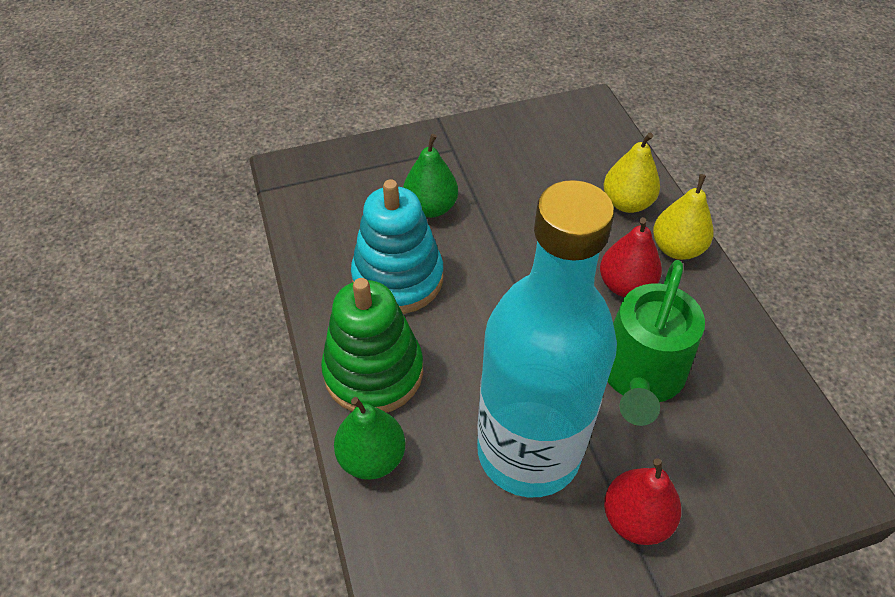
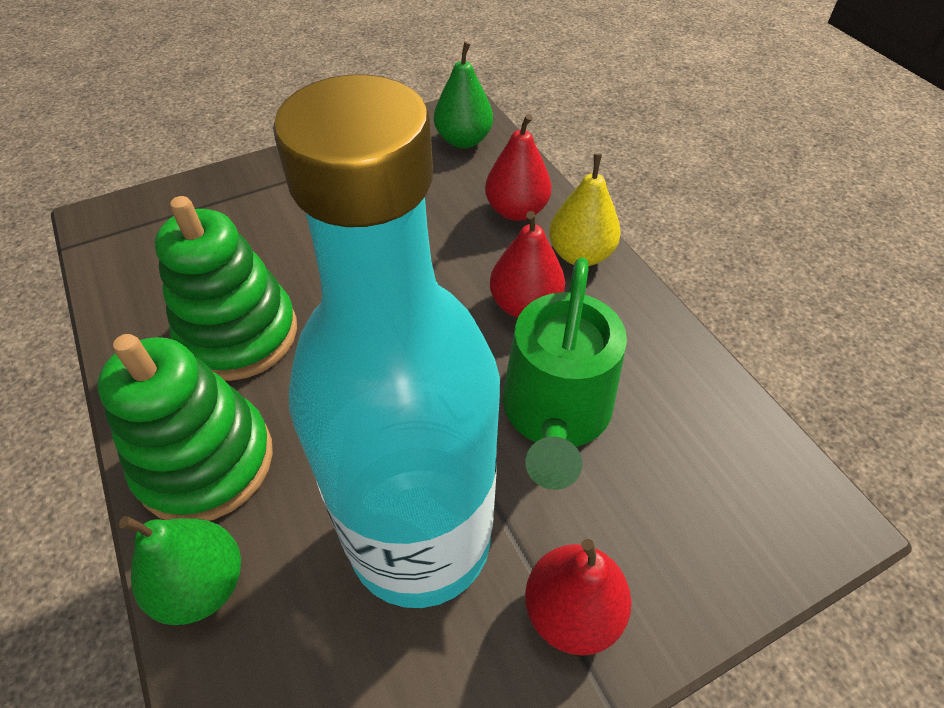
camera: 10 degrees left, 0 degrees up
(398, 278) = (239, 334): turquoise stacking toy -> green stacking toy
(431, 208) = (280, 243): green pear -> green pear (463, 140)
(627, 203) = (516, 211): yellow pear -> red pear

